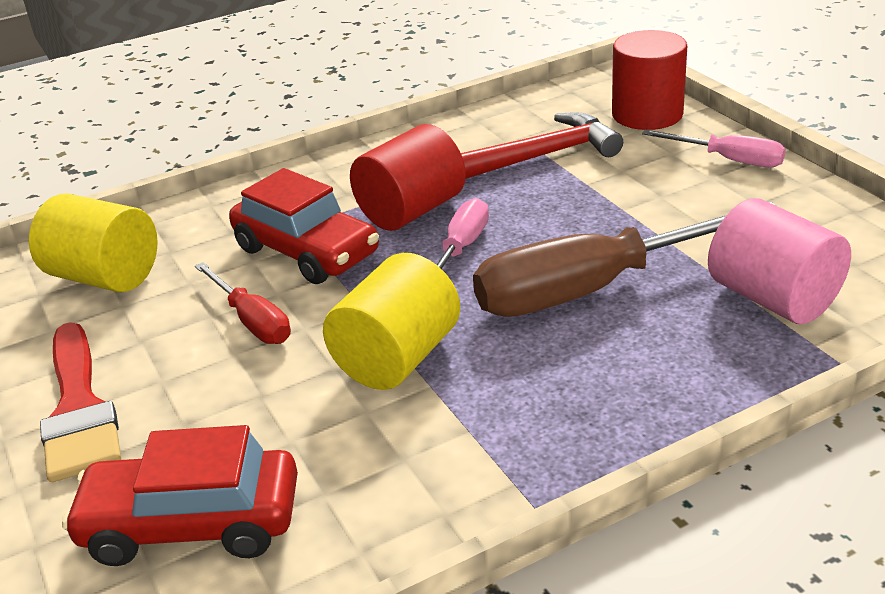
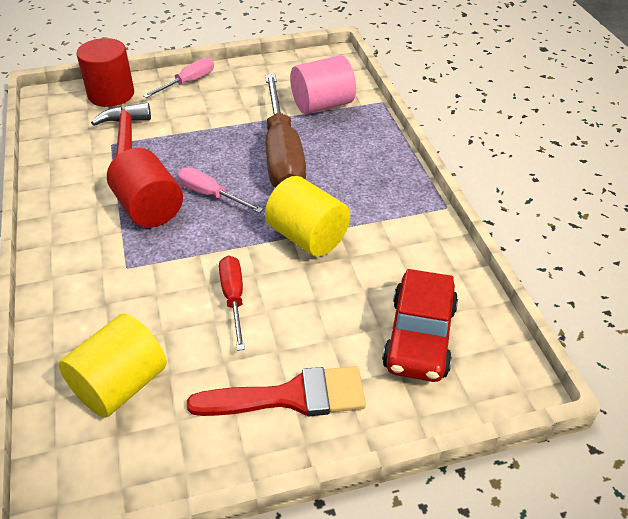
camera: 80 degrees left, 10 degrees up
(252, 321) = (233, 299): red screwdriver -> red screwdriver turned 75 degrees counterclockwise
(307, 251) = (164, 264): red car -> none

